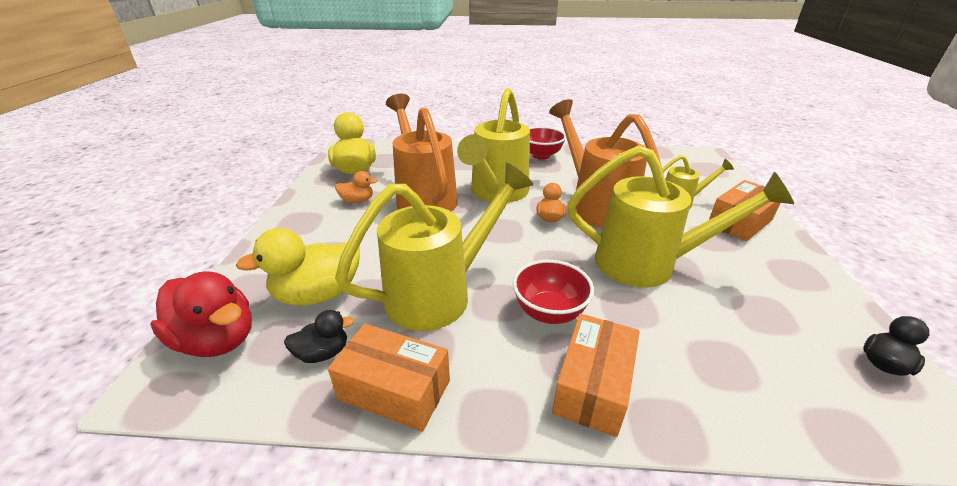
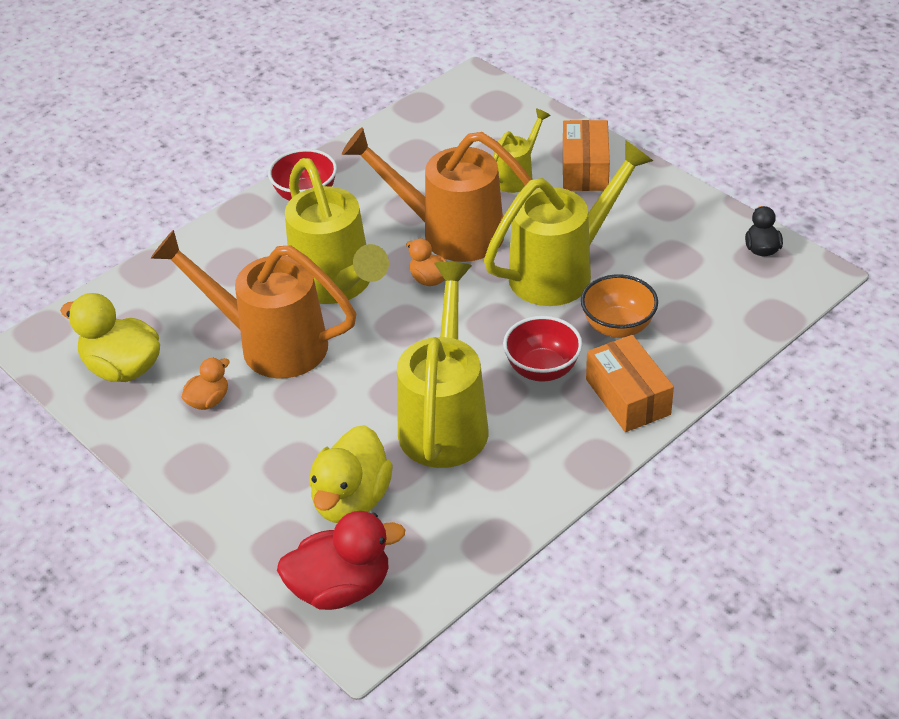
camera: 45 degrees left, 10 degrees up
(323, 353) = (435, 525): black duck -> none
(394, 390) = (519, 500): orange box -> none
(650, 327) = (617, 327): none -> orange bowl

